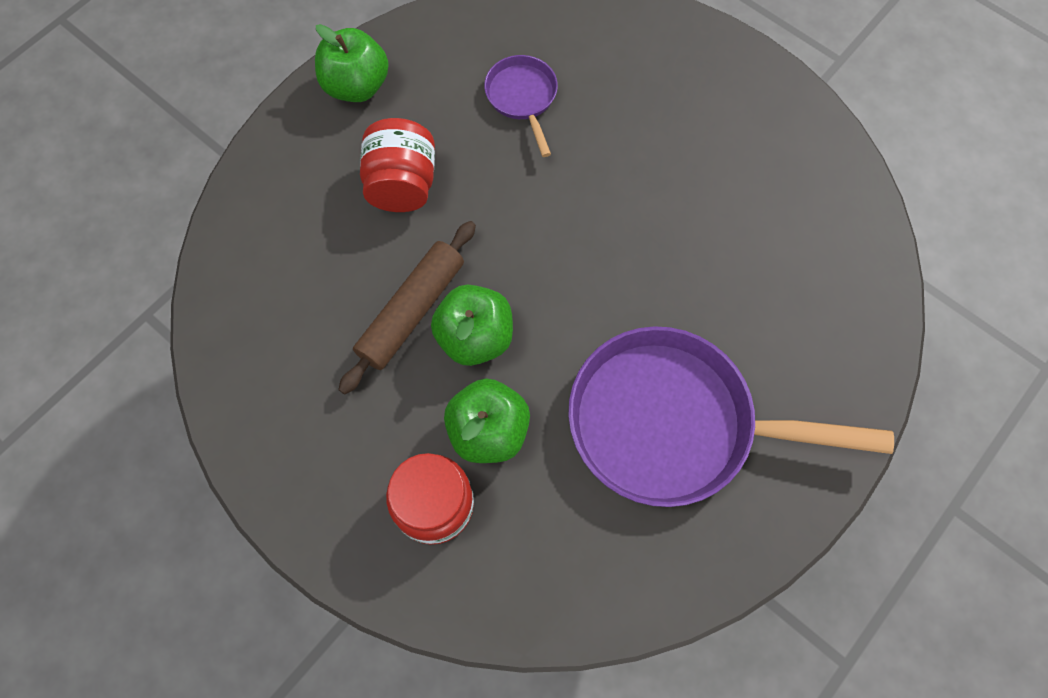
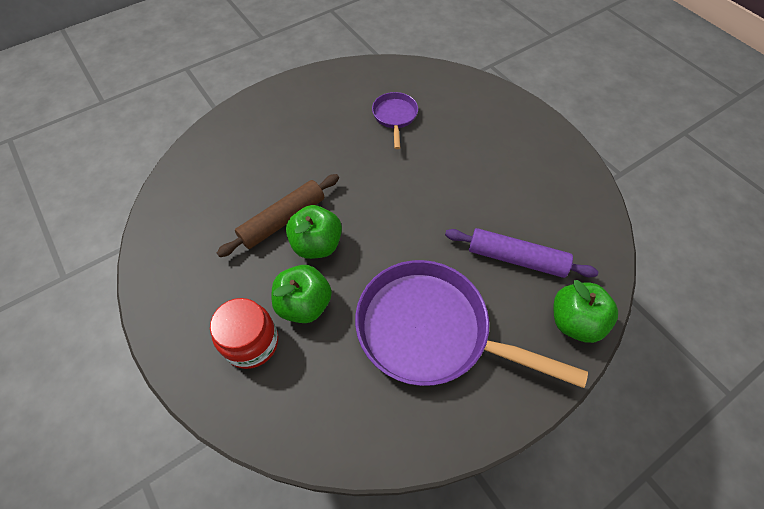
camera: 15 degrees right, 10 degrees down
(356, 86) = (298, 92): green apple -> green apple (574, 321)
(402, 184) = (304, 148): red jar -> none
(760, 289) = (516, 259): none -> purple rolling pin

